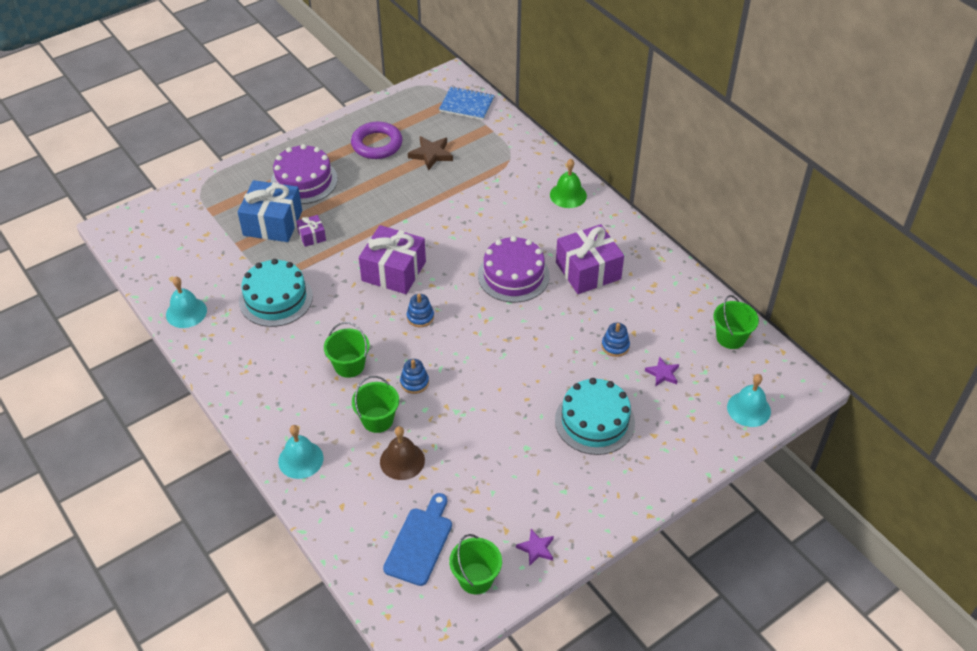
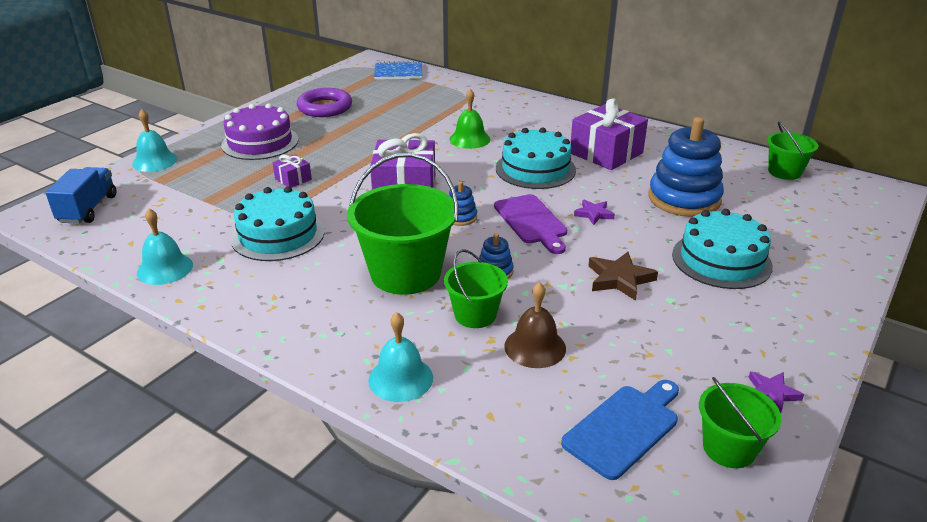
camera: 20 degrees left, 15 degrees down
(151, 232) = (88, 209): none -> blue truck
(273, 223) = (240, 177): blue gift -> none
(349, 365) = (405, 273): green bucket -> green bucket, size x1.81
(420, 542) = (624, 428): blue cutting board -> blue cutting board turned 45 degrees clockwise
(431, 154) = (386, 106): brown star -> brown star (619, 279)
(473, 338) = (531, 222): none -> purple cutting board
(513, 275) = (535, 169): purple cake -> turquoise cake
(568, 195) = (541, 110): green bell -> green bell (469, 139)
(615, 346) = (684, 199): blue stacking toy -> blue stacking toy, size x2.25
(662, 373) = (750, 209): purple star -> purple star (594, 214)
(748, 409) = (858, 217): turquoise bell -> turquoise bell (154, 161)

